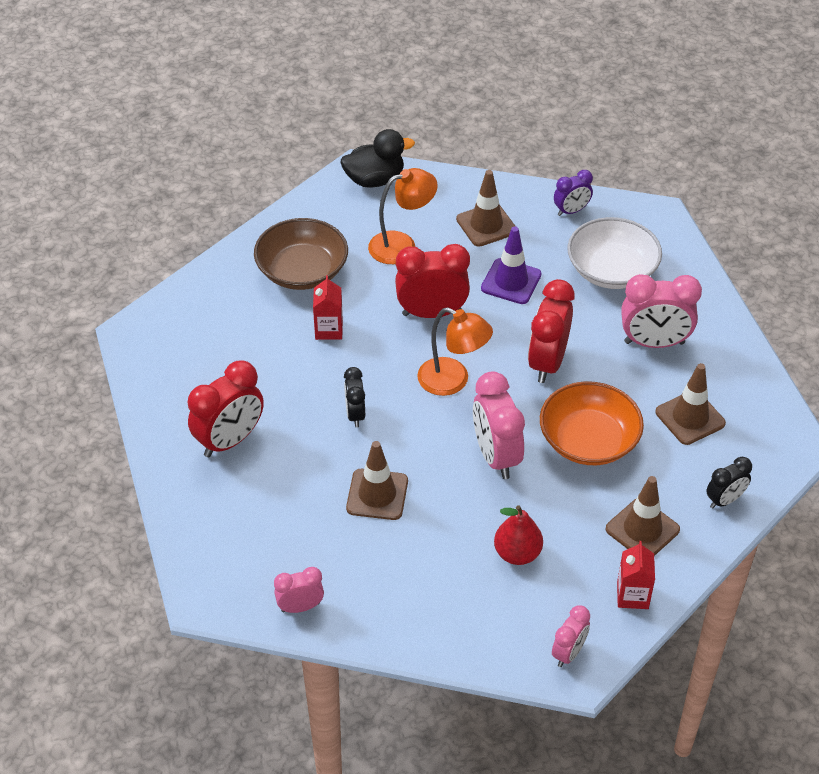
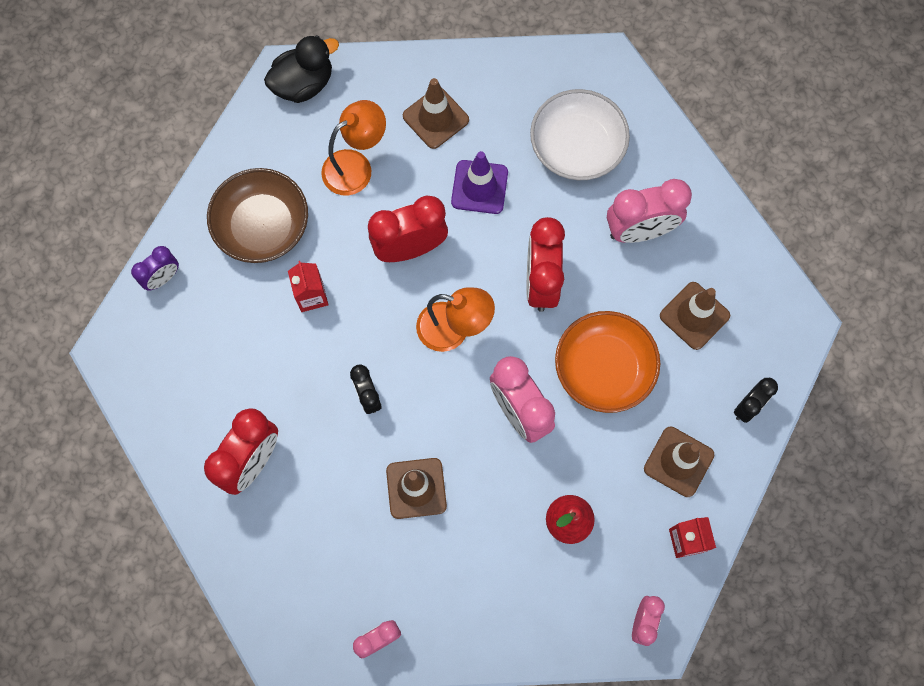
camera: 15 degrees left, 25 degrees up
(571, 211) = (518, 78): purple clock -> purple clock (163, 278)

